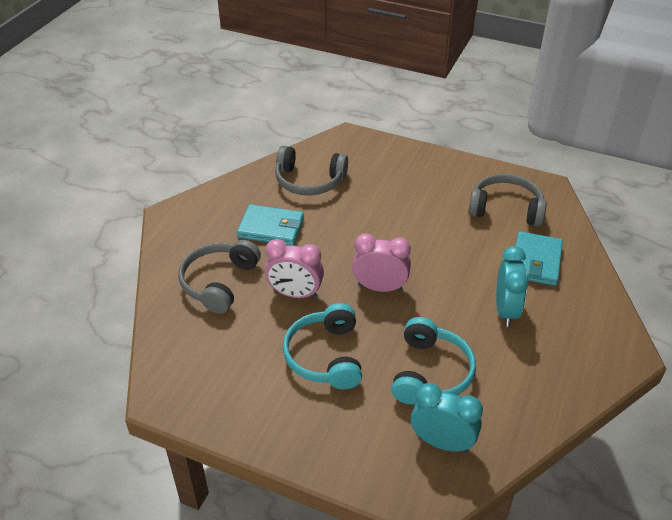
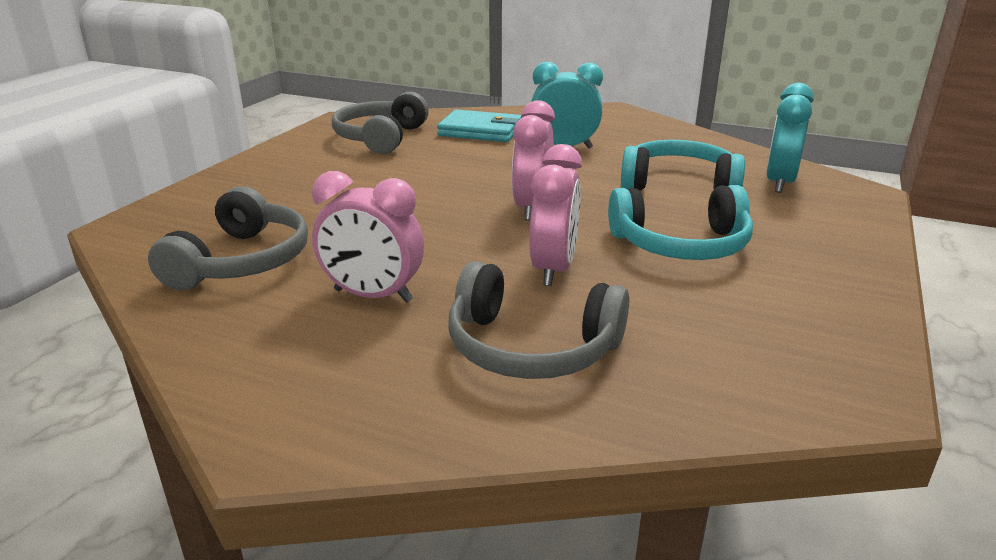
camera: 90 degrees left, 15 degrees down
(271, 228) = (373, 296): turquoise wallet -> pink clock

